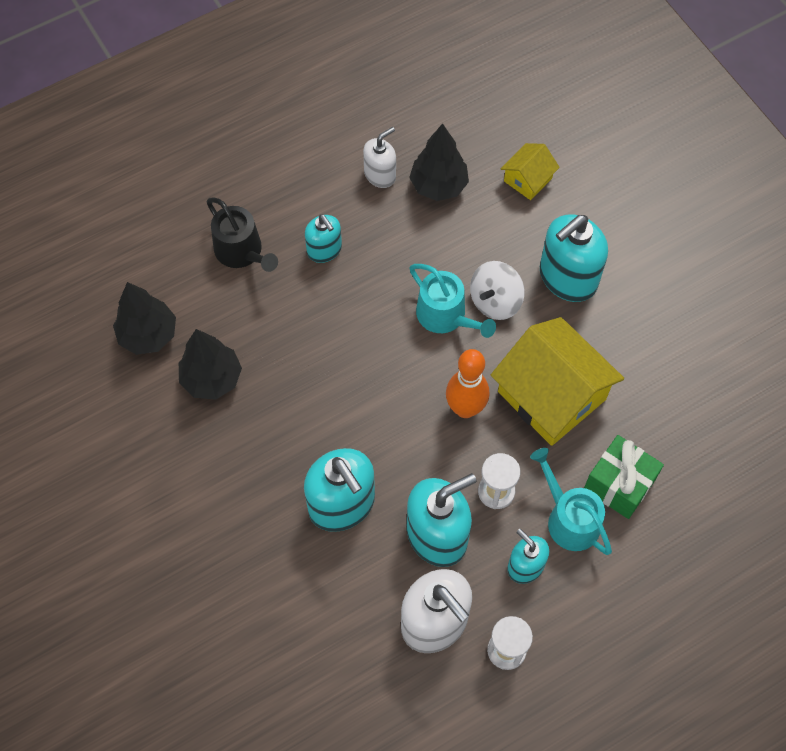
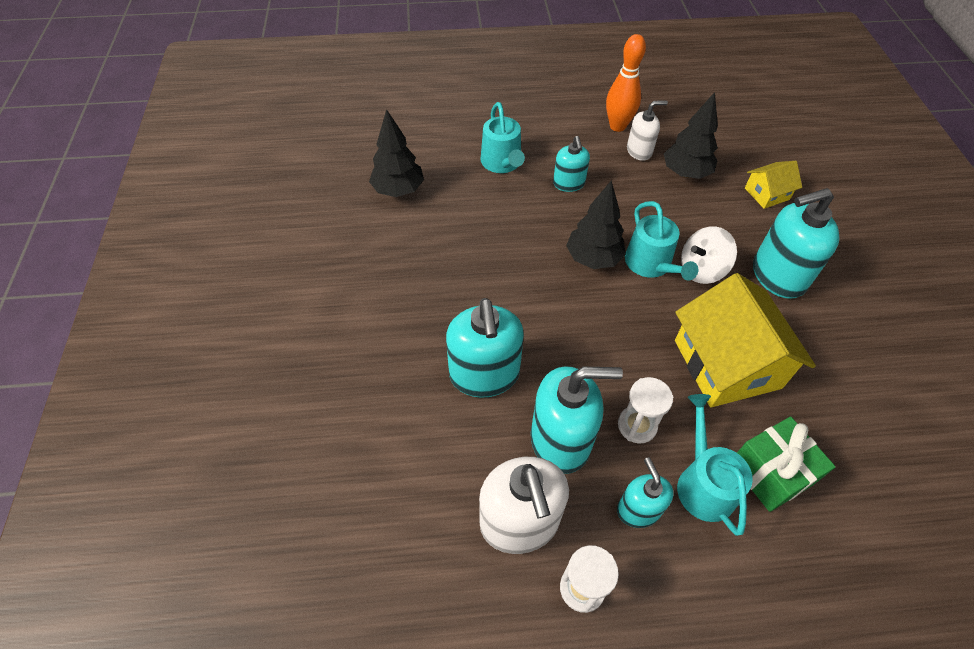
camera: 25 degrees right, 10 degrees down
(212, 379) = (429, 237): black tree -> black tree (593, 258)
(242, 252) = (502, 163): black watering can -> turquoise watering can
(465, 408) = (637, 342): orange bowling pin -> orange bowling pin (617, 126)

